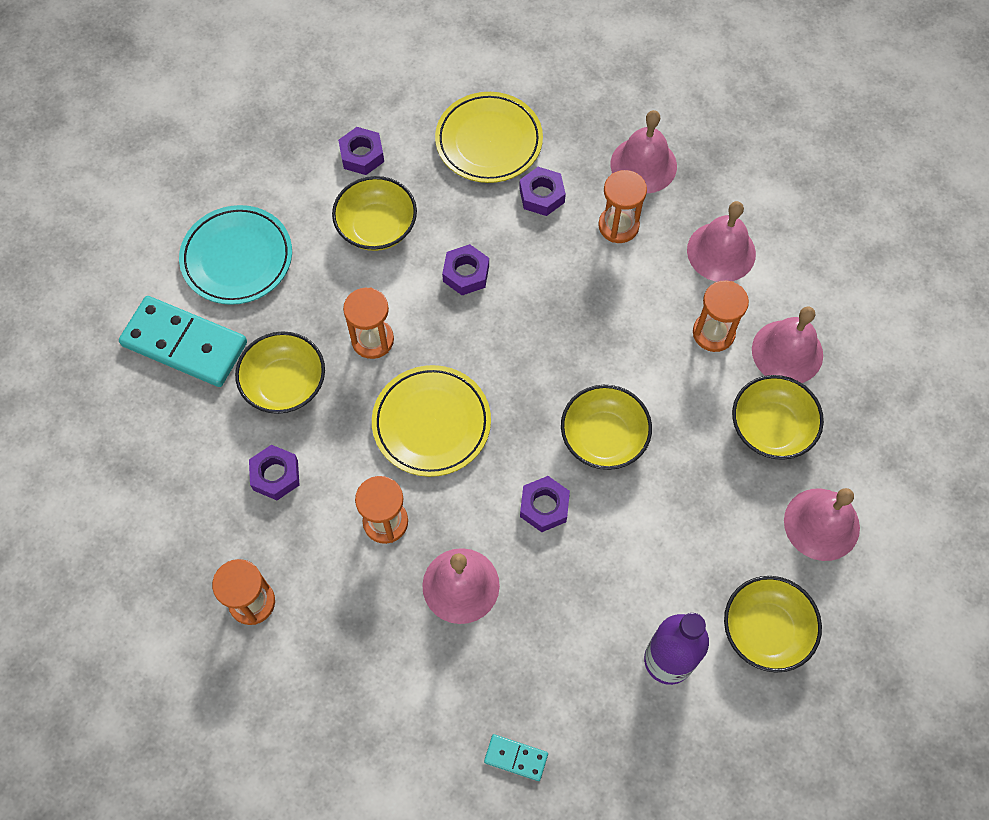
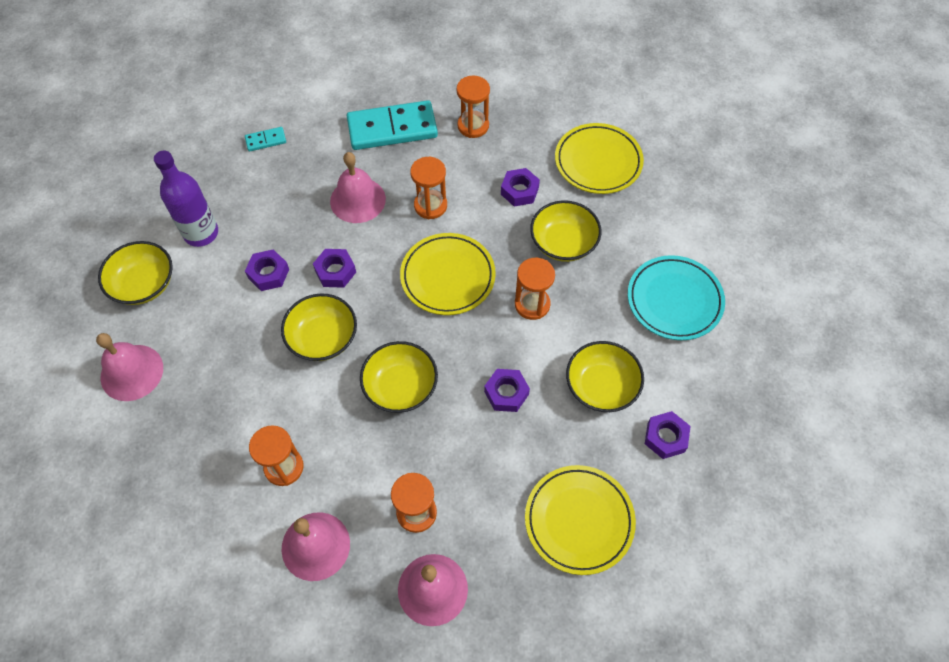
camera: 145 degrees right, 5 degrees down
(160, 454) = (598, 162): none -> yellow plate
(185, 344) = (649, 227): turquoise domino -> turquoise domino (392, 129)
(541, 195) = (498, 498): purple nut -> purple nut (268, 273)
(771, 428) = (201, 419): yellow bowl -> yellow bowl (400, 386)
(787, 352) = (215, 489): pink bell -> none

